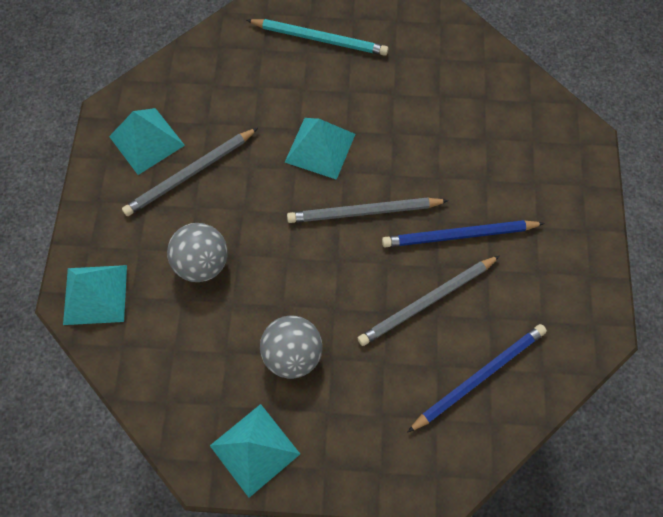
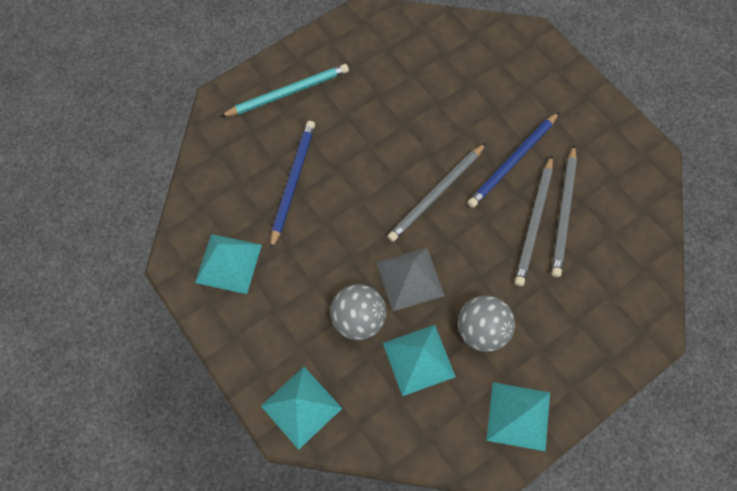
camera: 40 degrees left, 0 degrees up
(190, 174) = (286, 262): grey pencil -> grey pencil (564, 213)
(274, 264) = (410, 278): none -> grey pyramid
(320, 148) = (363, 171): turquoise pyramid -> turquoise pyramid (418, 359)
(479, 376) = (610, 245): blue pencil -> blue pencil (293, 182)

